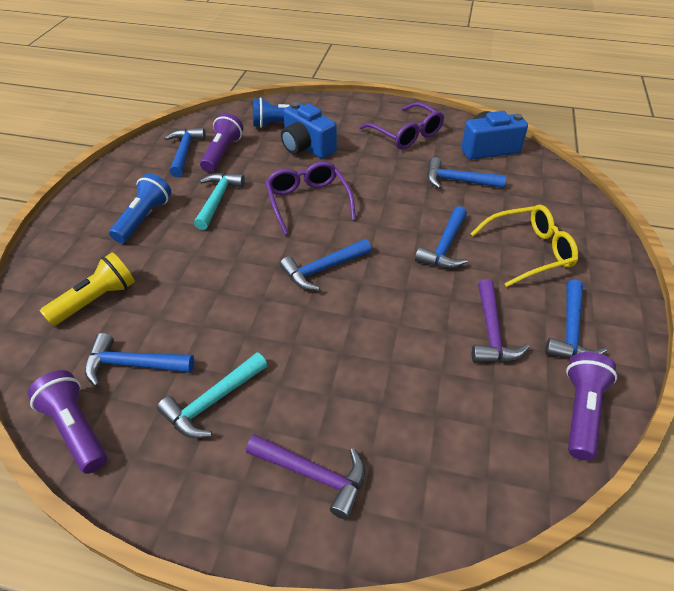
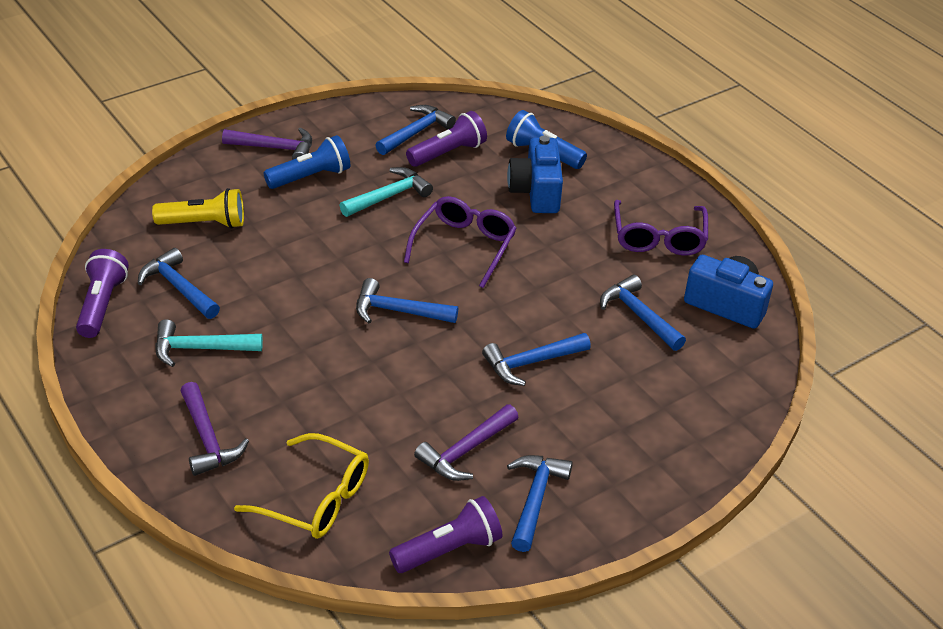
camera: 40 degrees right, 5 degrees down
(91, 214) = (275, 148): none -> purple hammer
(529, 251) = (605, 419): yellow glasses -> yellow glasses (316, 499)
(570, 331) = (535, 499): blue hammer -> blue hammer turned 135 degrees clockwise

